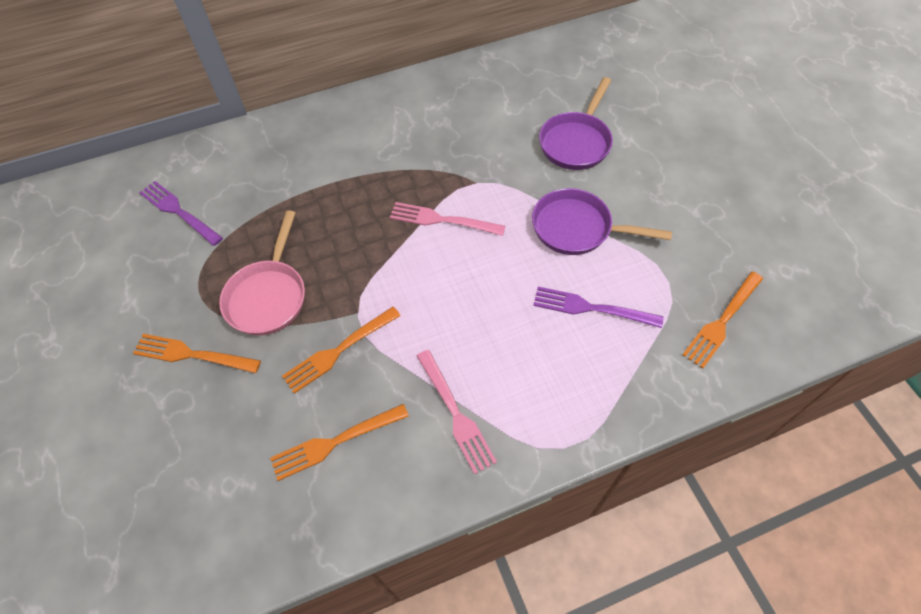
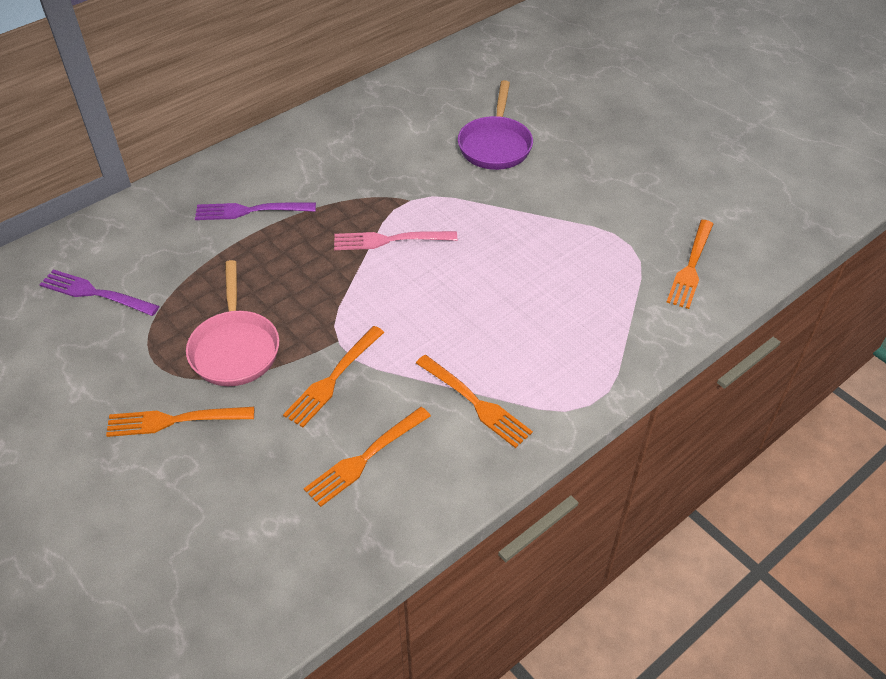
camera: 20 degrees left, 10 degrees down
(455, 413) = (475, 402): pink fork -> orange fork
(577, 228) = (527, 219): purple pan -> none
(591, 308) = (568, 283): purple fork -> purple fork (250, 211)

